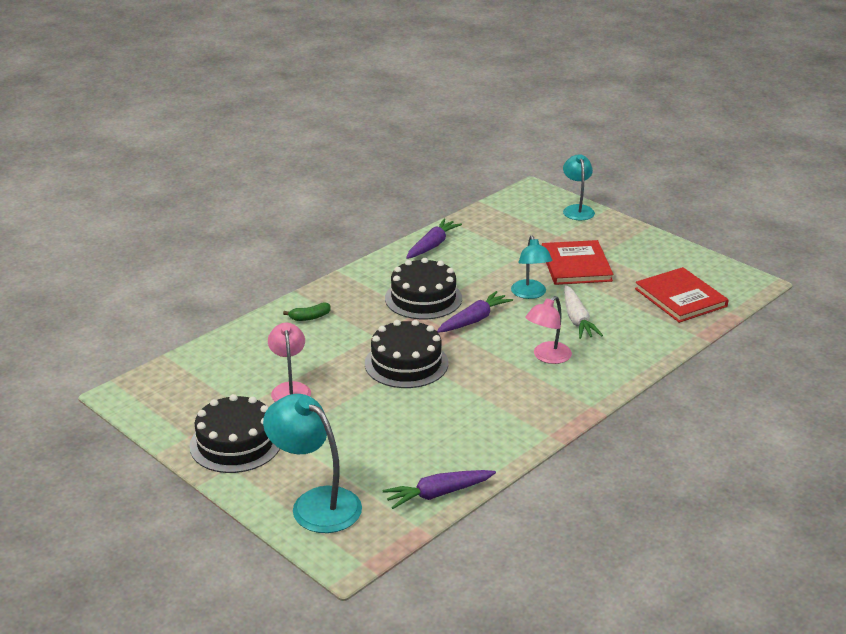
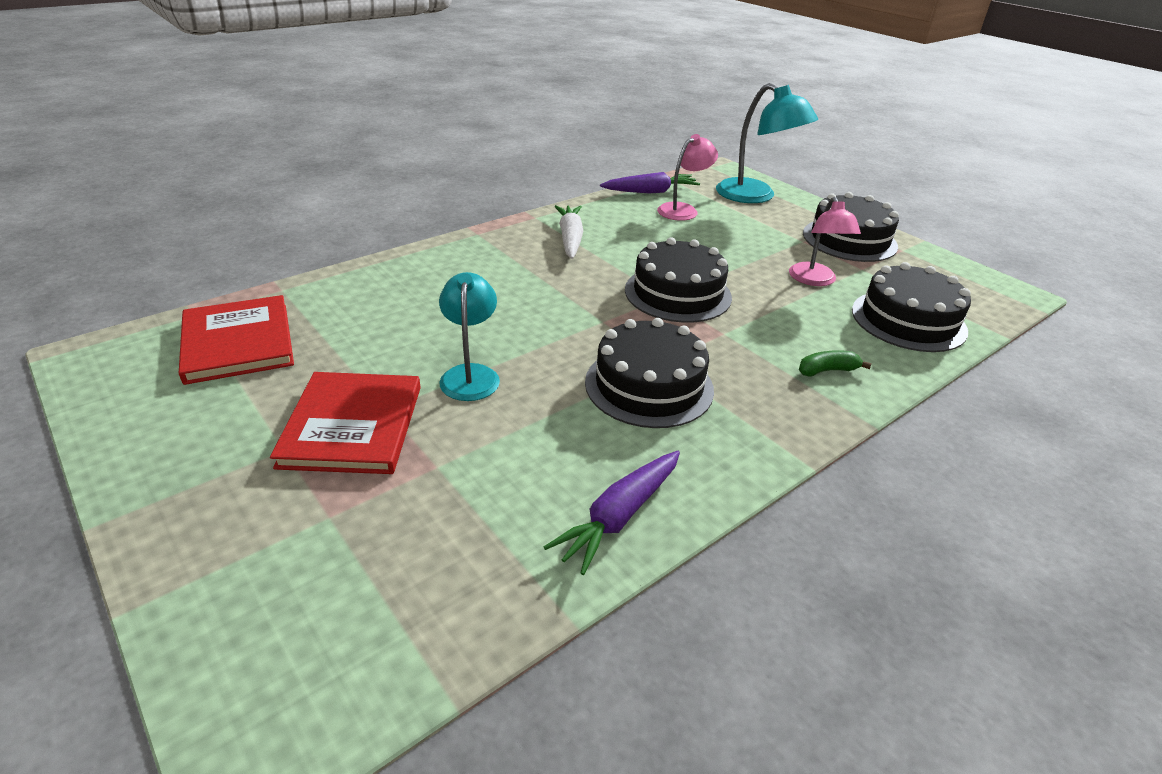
camera: 175 degrees left, 5 degrees up
(231, 359) = (908, 320): none -> black cake
(474, 320) = (576, 340): purple carrot -> none
(547, 357) = (497, 282): pink lamp -> pink lamp (683, 210)
(577, 209) = (207, 618): turquoise lamp -> none
(577, 320) = (425, 325): white carrot -> white carrot (570, 239)

